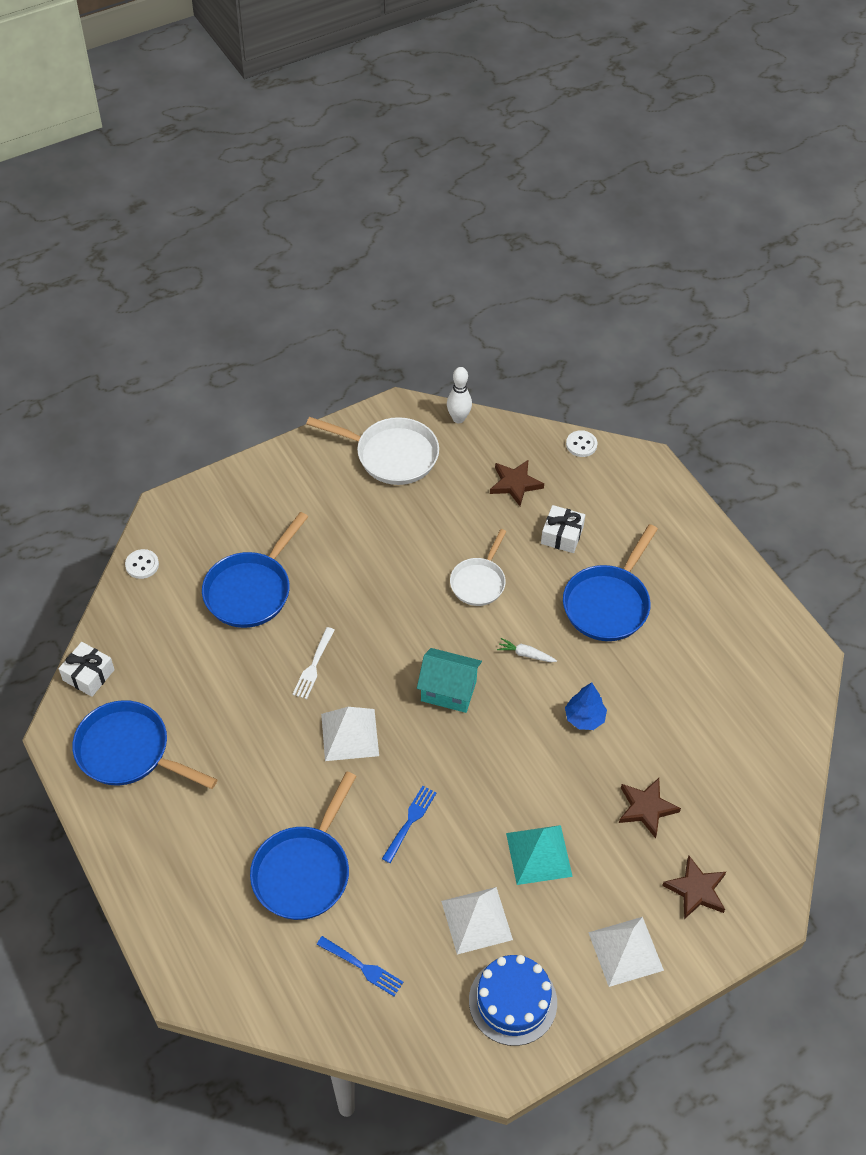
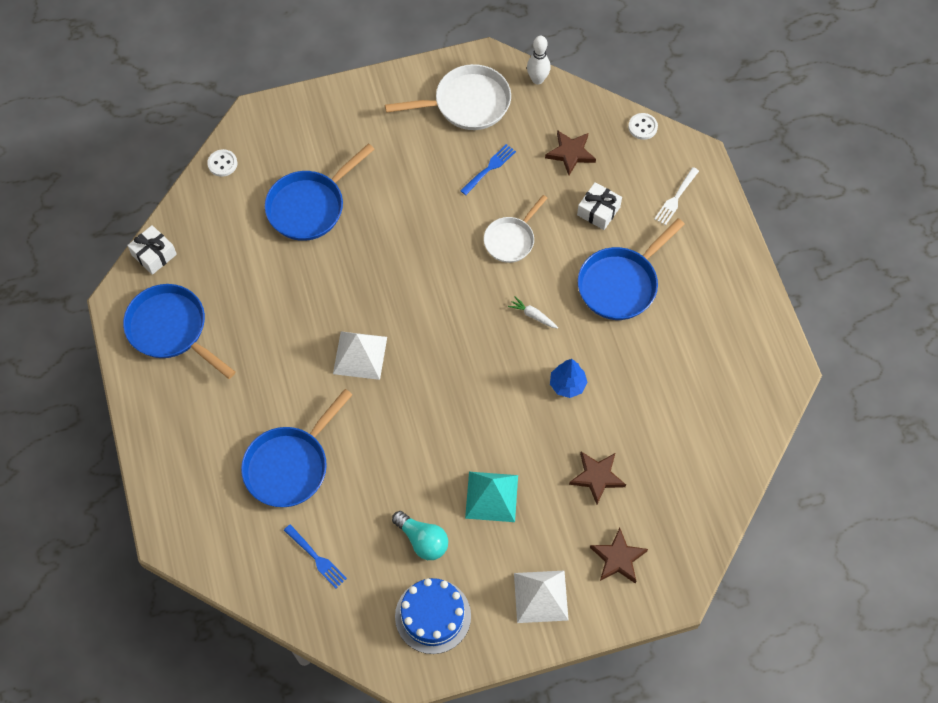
camera: 15 degrees right, 10 degrees up
(313, 665) = (345, 286): white fork -> white fork (676, 198)
(391, 455) = (467, 103): white pan -> white pan turned 45 degrees counterclockwise
(410, 822) = (390, 443): blue fork -> blue fork (489, 169)
(448, 691) = (455, 334): turquoise house -> none
(476, 920) = (422, 540): white pyramid -> turquoise light bulb

